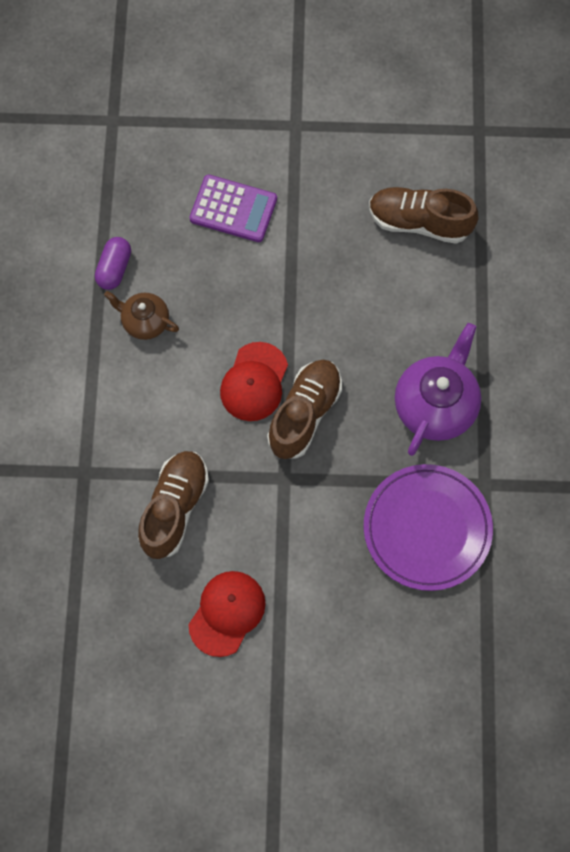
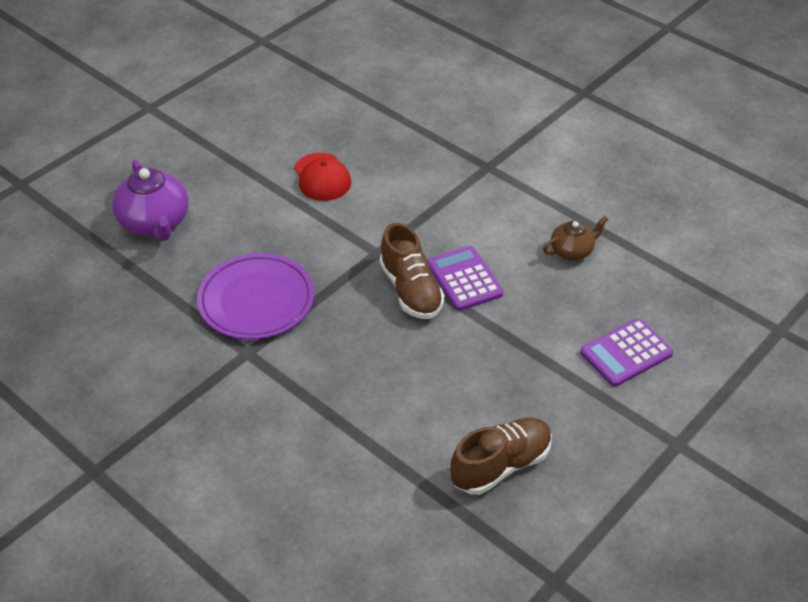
camera: 130 degrees right, 25 degrees down
(114, 269) = (633, 259): purple capsule -> none
(174, 508) = (416, 192): brown shoe -> none
(254, 382) = (464, 279): red cap -> purple calculator
(435, 405) = (335, 366): purple teapot -> purple teapot (155, 223)

